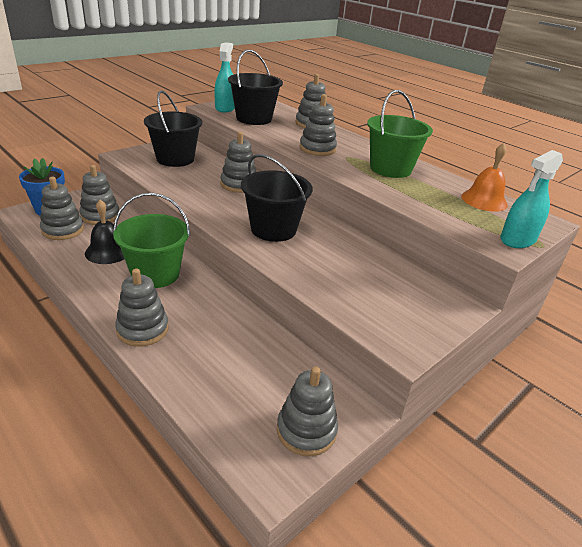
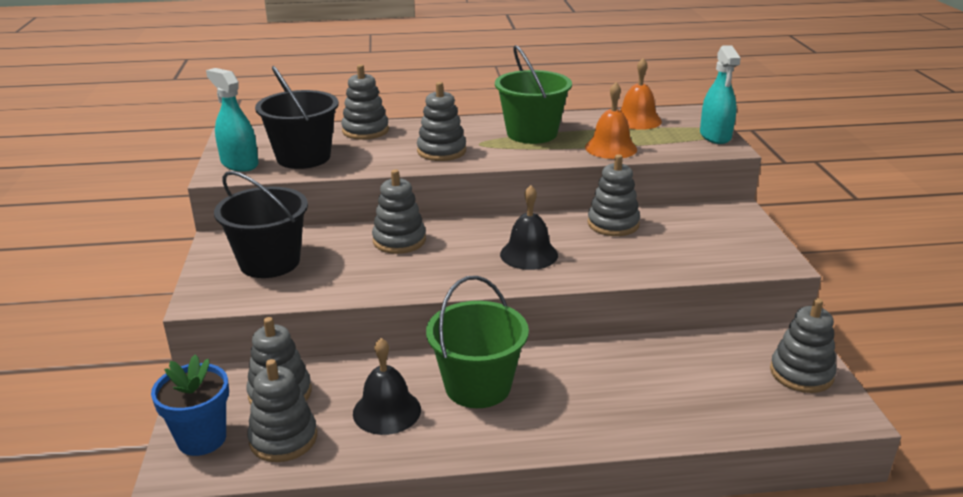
camera: 50 degrees left, 5 degrees down
(142, 329) = (584, 428): grey stacking toy -> grey stacking toy (613, 224)
(273, 229) = (529, 254): black bucket -> black bell
(415, 200) = (611, 148): none -> orange bell

